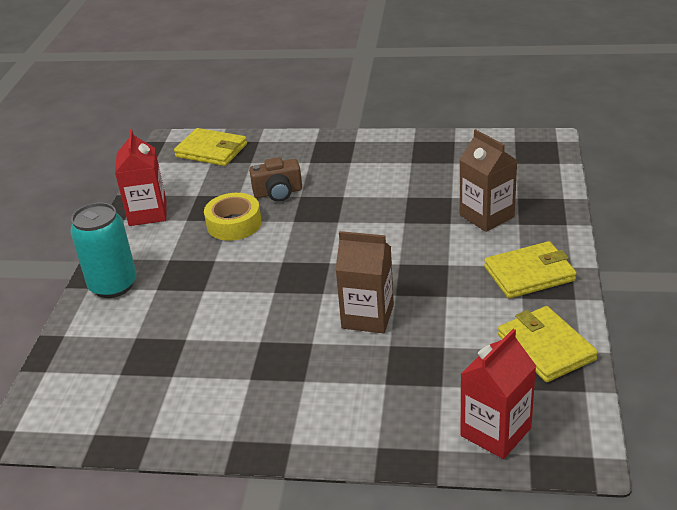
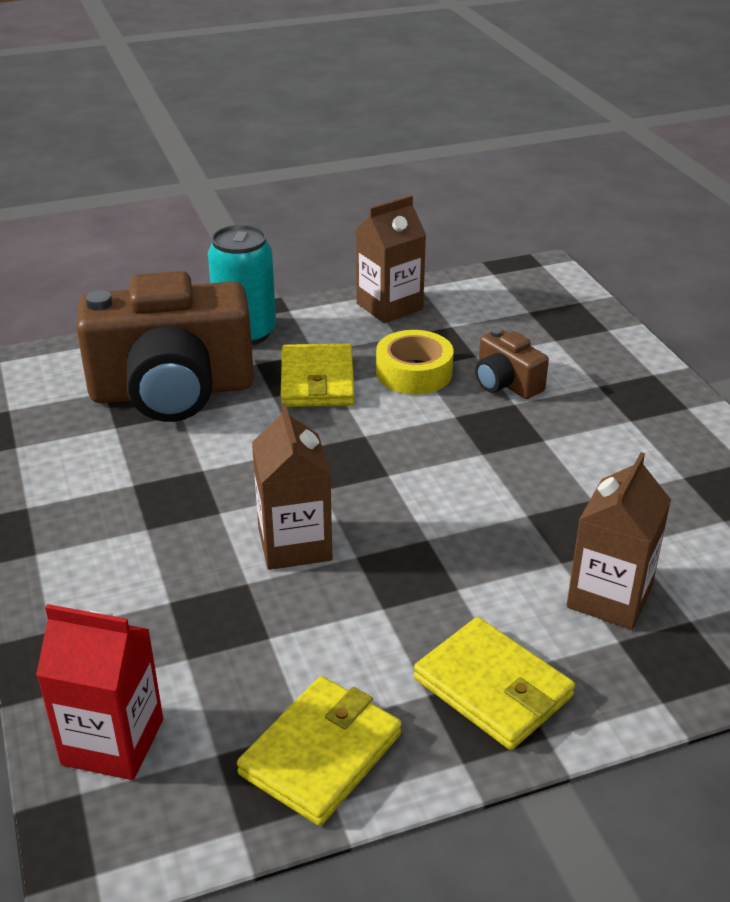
camera: 60 degrees right, 0 degrees up
(148, 213) = (389, 306): red carton -> brown carton
(153, 337) = (172, 391): none -> brown camera
(211, 150) = (553, 303): yellow wallet -> yellow wallet (317, 381)

